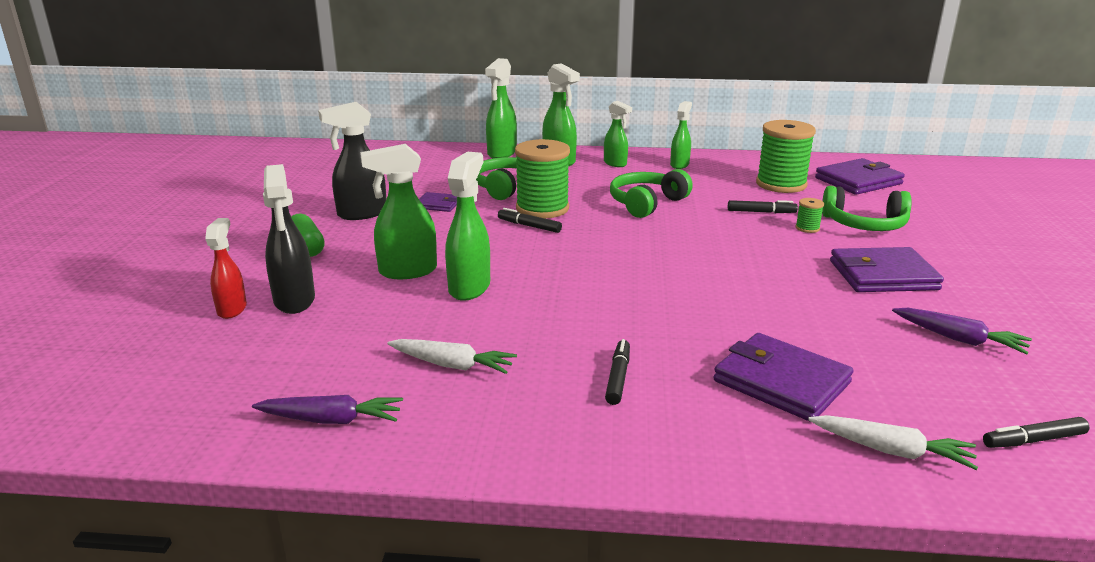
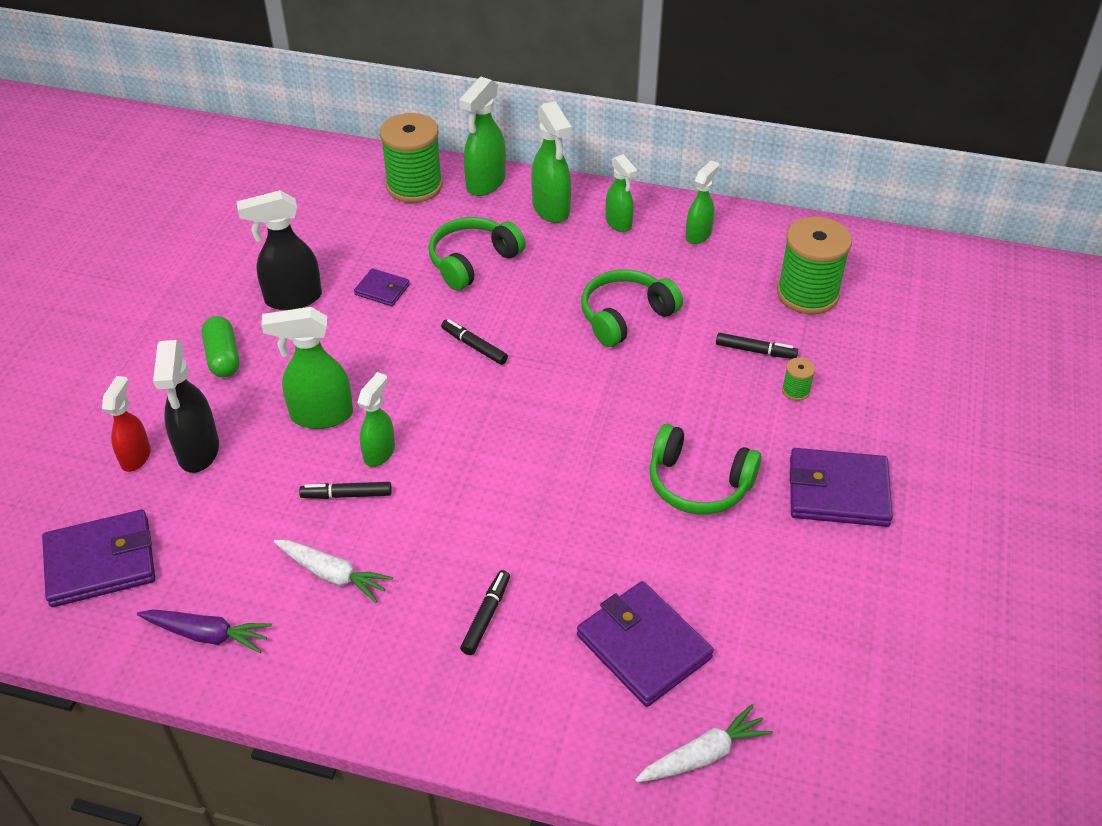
camera: 10 degrees right, 20 degrees up
(470, 287) = (380, 452): green spray bottle -> green spray bottle, size x0.65
(542, 208) = (499, 312): green spool -> green spool (414, 186)
(858, 181) = (909, 298): purple wallet -> purple wallet (101, 562)
(864, 224) = (868, 392): green headphones -> green headphones (698, 483)
(891, 451) = (703, 755): white carrot -> white carrot turned 60 degrees counterclockwise
(959, 339) = (861, 610): purple carrot -> none
(1033, 440) = (848, 763): black marker -> black marker (346, 495)

